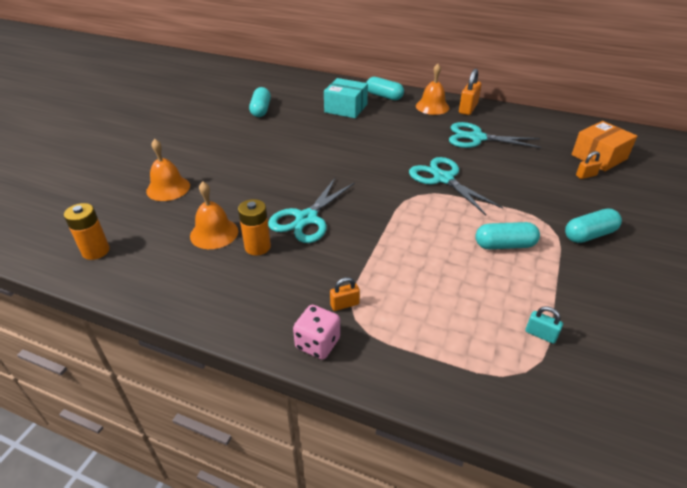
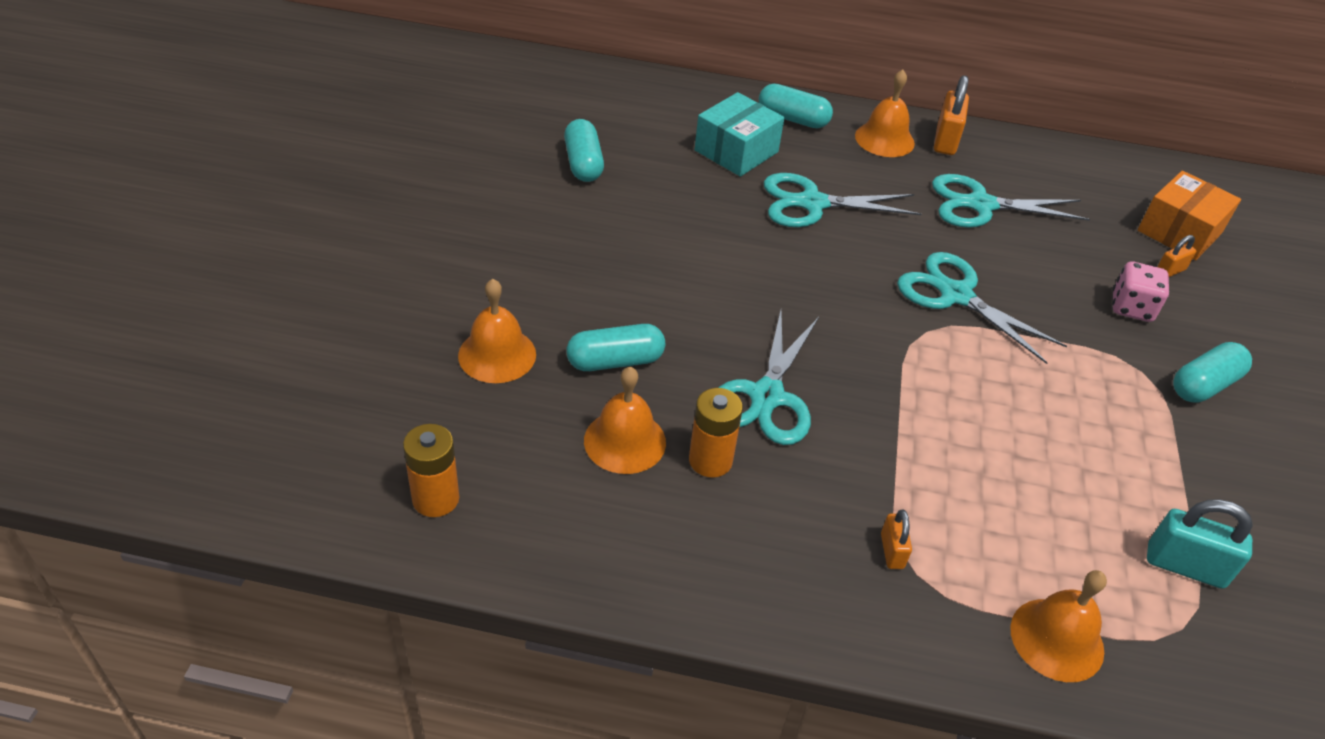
camera: 15 degrees left, 5 degrees up
(317, 343) = (879, 624): pink dice -> pink dice (1131, 308)
(344, 304) = (892, 551): orange padlock -> orange padlock turned 60 degrees counterclockwise
(346, 108) = (736, 151): turquoise box -> turquoise box turned 60 degrees counterclockwise
(377, 132) = (812, 203): none -> turquoise scissors
(433, 367) = (1057, 639): none -> orange bell
(504, 245) = (1090, 417): turquoise capsule -> turquoise capsule (615, 361)
(540, 334) = (1185, 566): turquoise padlock -> turquoise padlock, size x1.77

